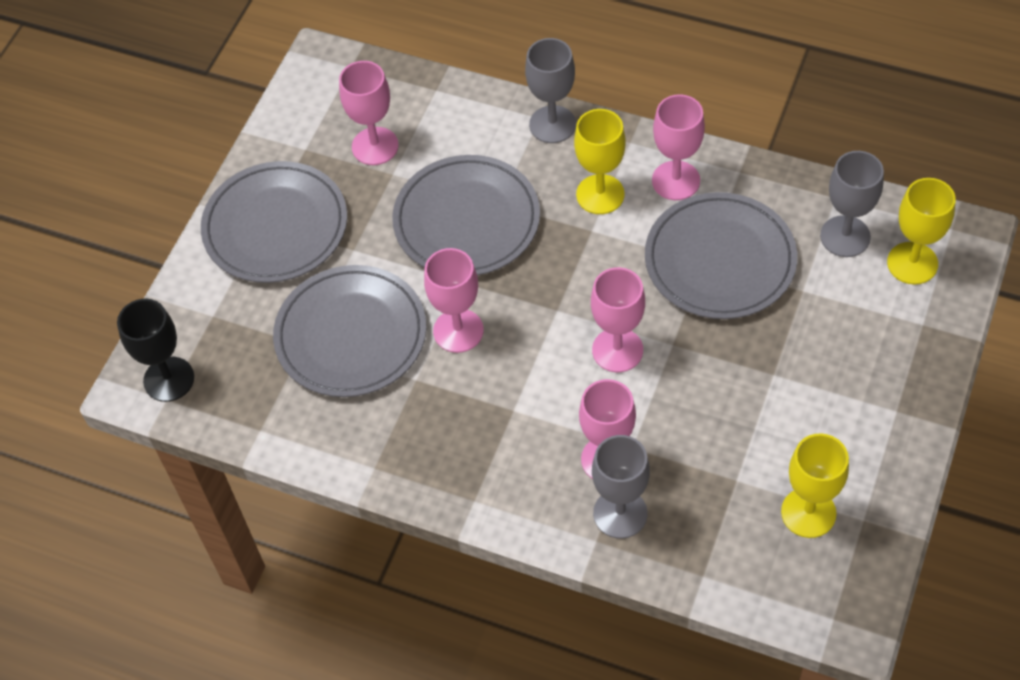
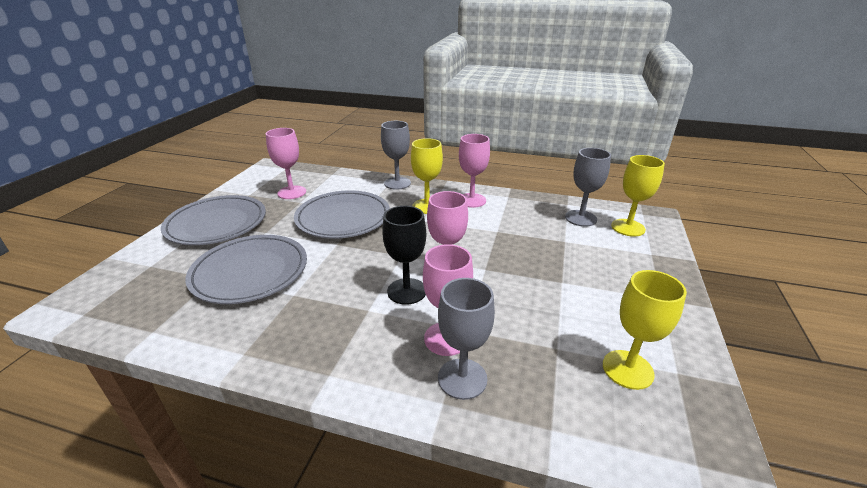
camera: 10 degrees left, 25 degrees down
(169, 379) = (93, 302): black goblet -> black goblet (407, 291)
(458, 331) = (330, 267): pink goblet -> none
(720, 260) = (507, 230): grey plate -> none

